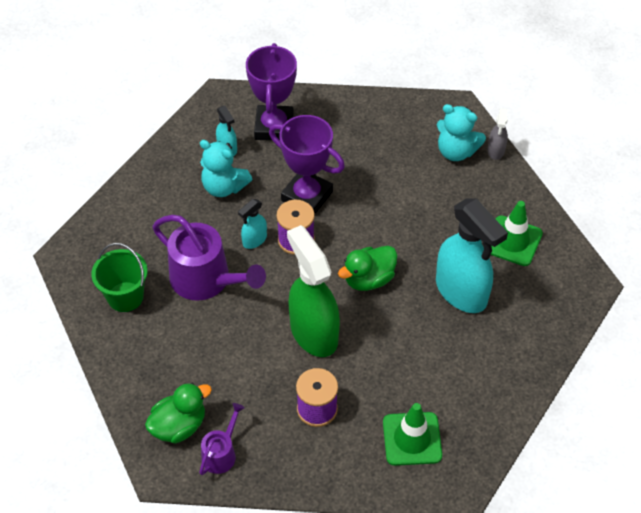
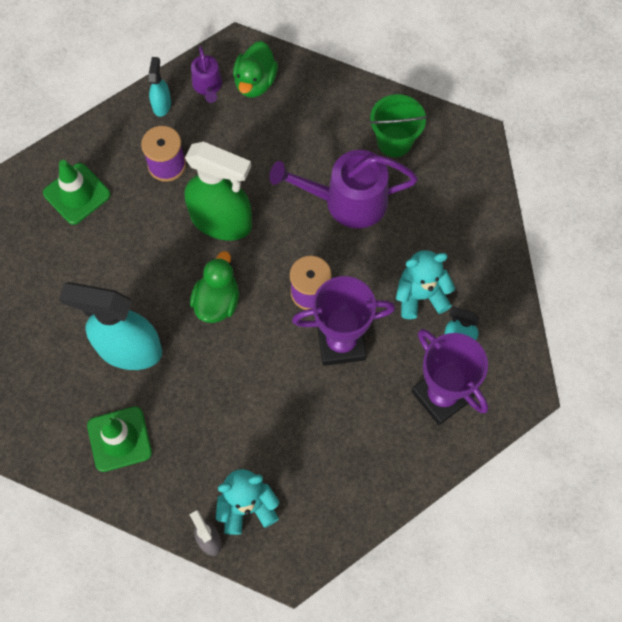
camera: 140 degrees right, 15 degrees up
(254, 240) = (344, 265): turquoise spray bottle -> turquoise spray bottle (162, 104)

